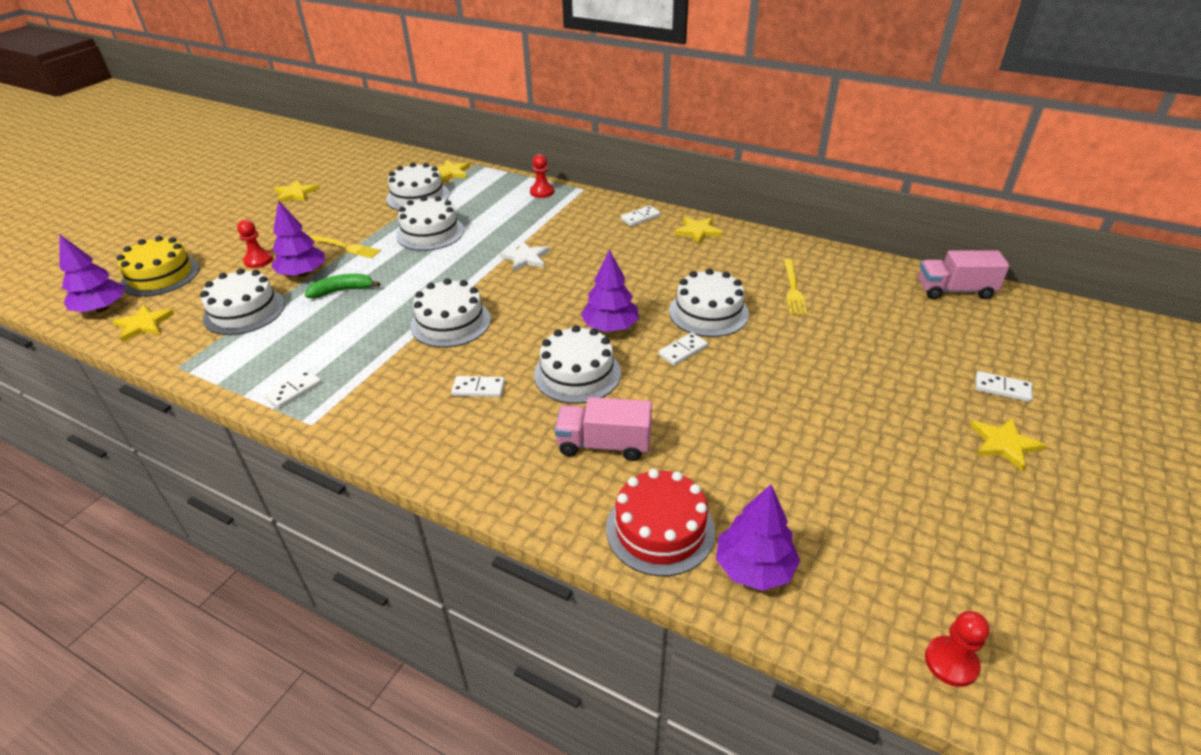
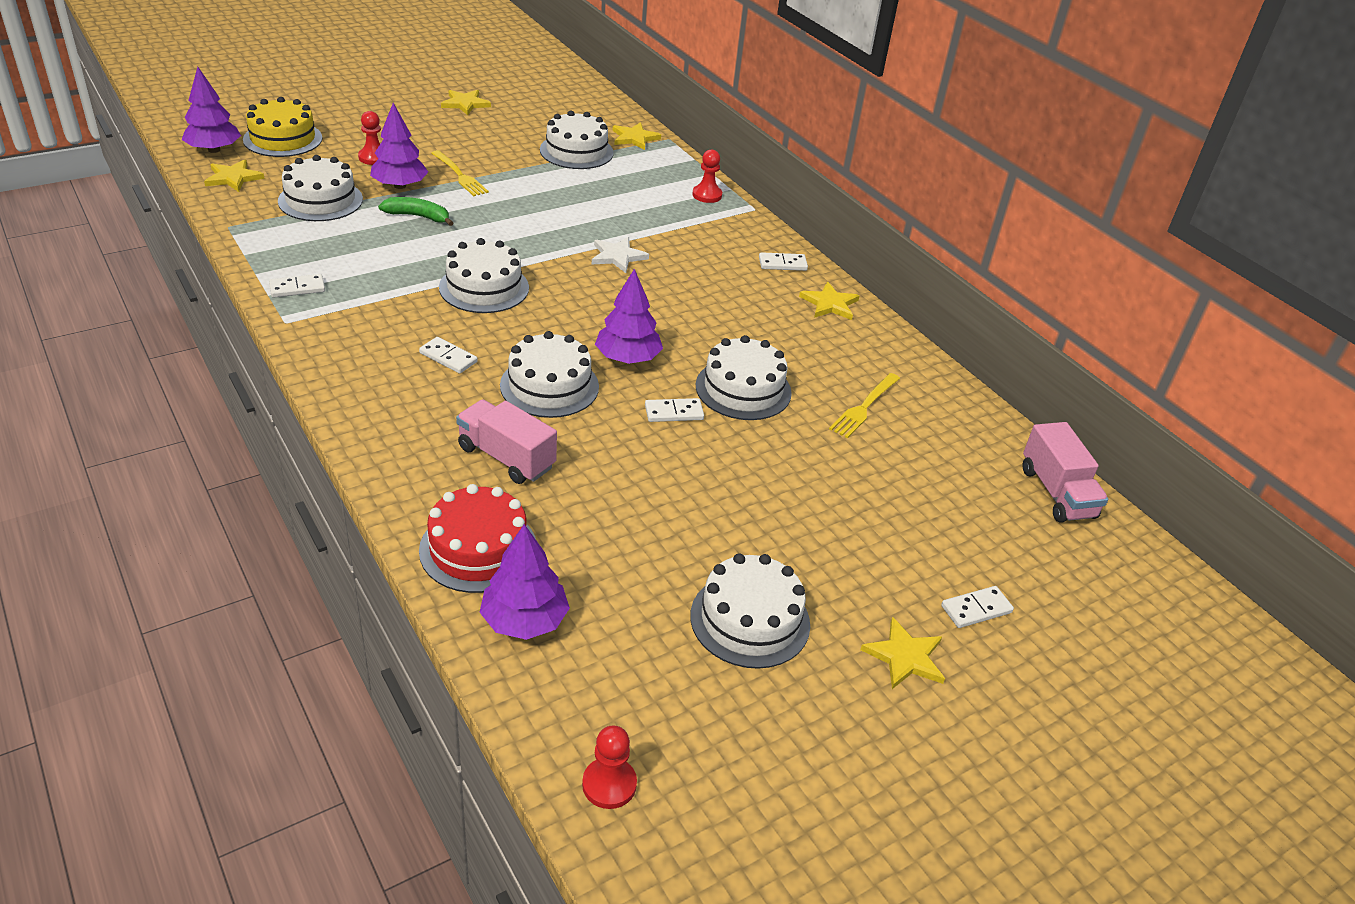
camera: 25 degrees right, 0 degrees up
(430, 233) = (551, 193): white cake -> white cake (750, 620)
(955, 290) = (1056, 493): pink truck -> pink truck turned 135 degrees counterclockwise
(1002, 388) = (976, 609): white domino -> white domino turned 75 degrees counterclockwise

